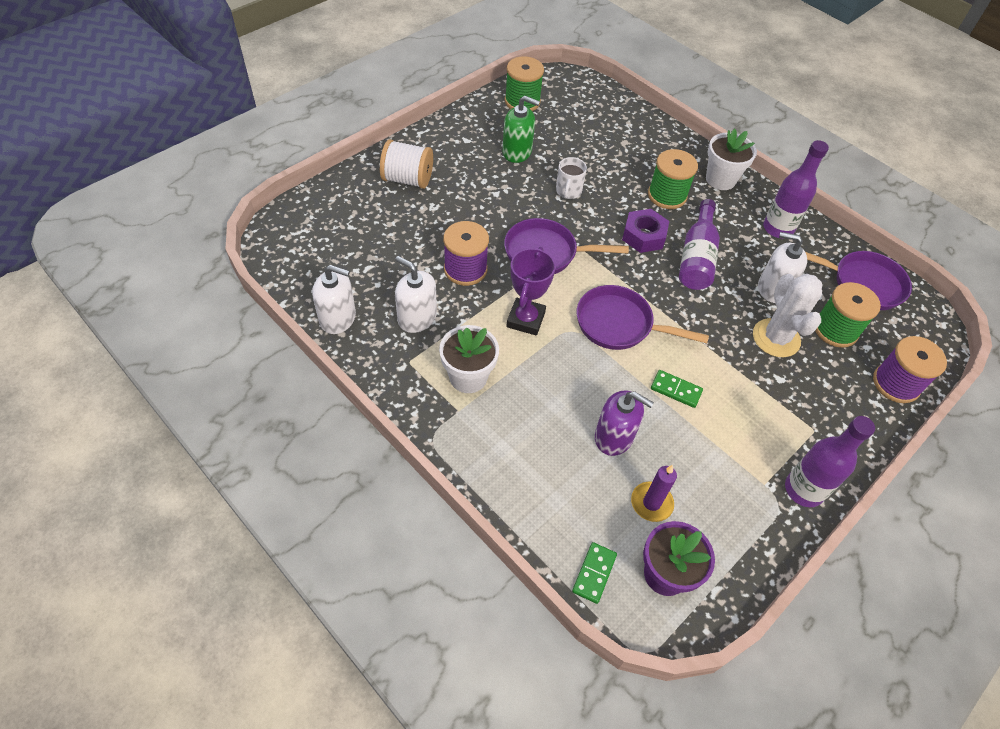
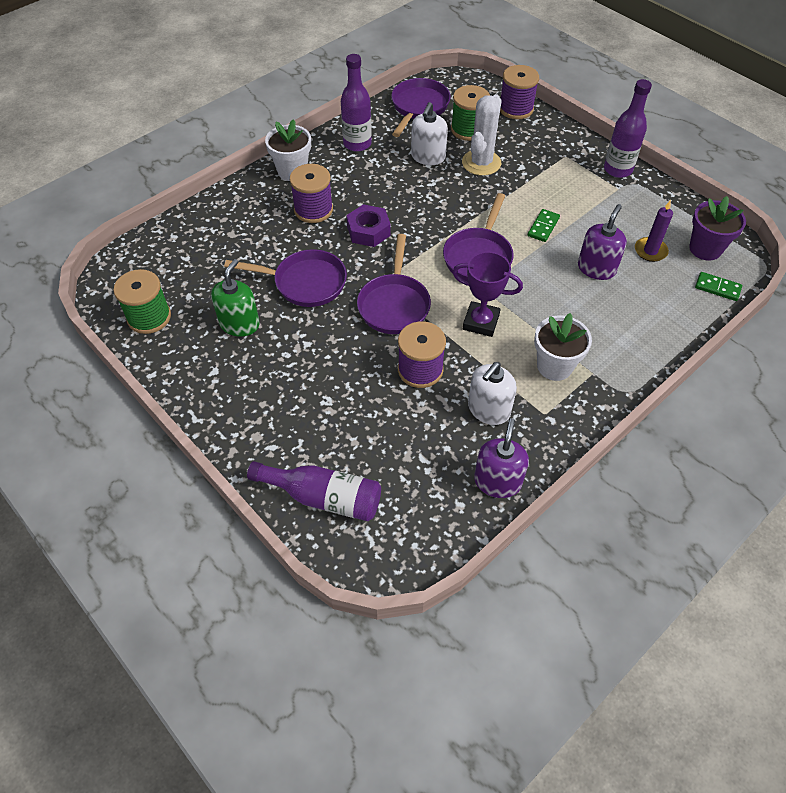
camera: 85 degrees left, 0 degrees up
(338, 318) = (497, 481): white soap dispenser -> purple soap dispenser
(407, 179) = (280, 427): white spool -> none
(568, 191) = (305, 283): white mug -> purple pan
(667, 195) = (313, 210): green spool -> purple spool
(696, 258) = (395, 198): purple bottle -> purple bottle (324, 497)
(776, 338) = (481, 163): white cactus -> white cactus turned 60 degrees counterclockwise

